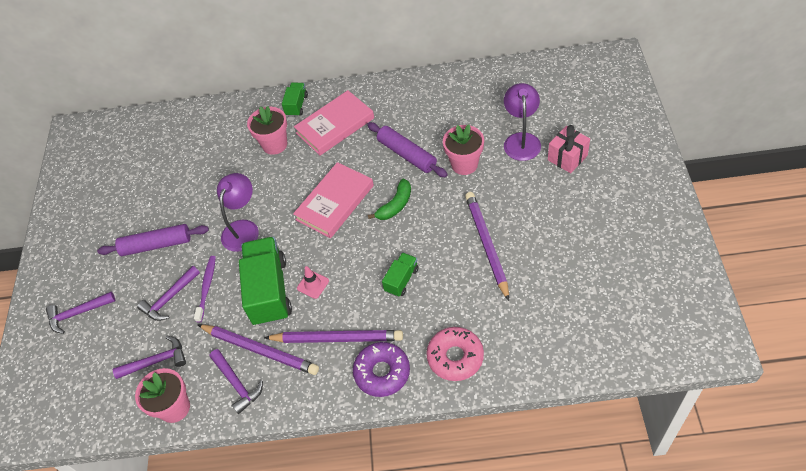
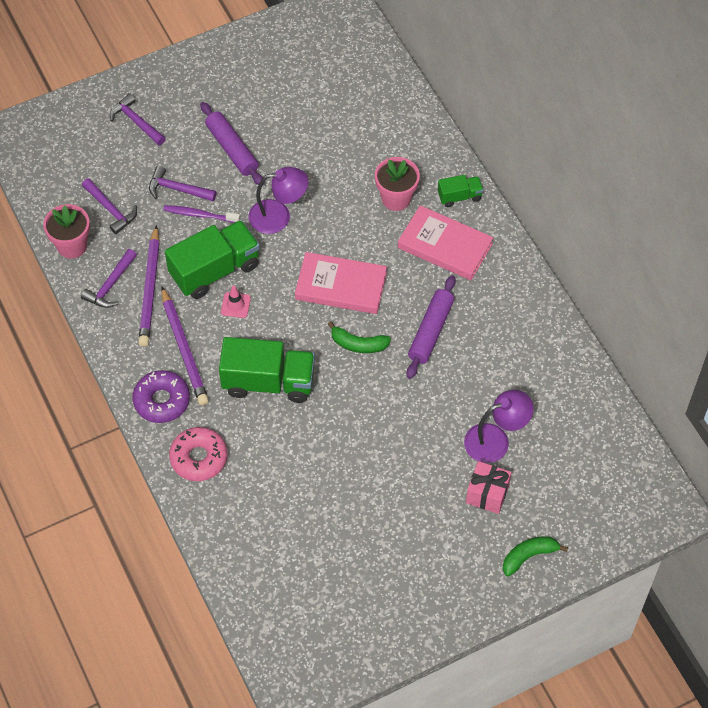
camera: 60 degrees right, 5 degrees up
(206, 288) = (200, 215): purple toothbrush -> purple toothbrush turned 150 degrees counterclockwise
(401, 280) = (268, 382): green truck -> green truck, size x2.00
(464, 164) = (438, 392): pink flower pot -> none
(486, 245) = (339, 446): purple pencil -> none
(630, 147) = (529, 556): none -> green banana

